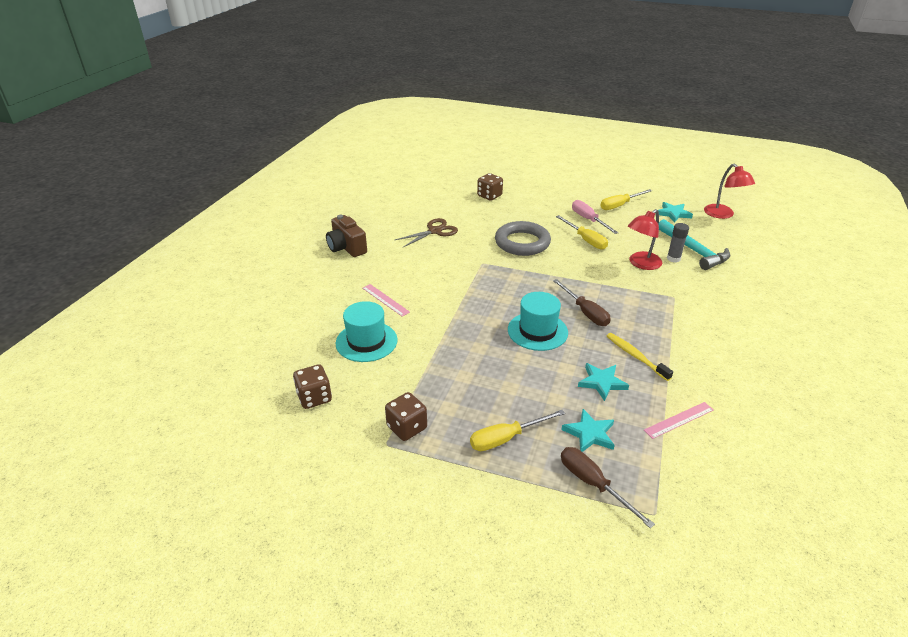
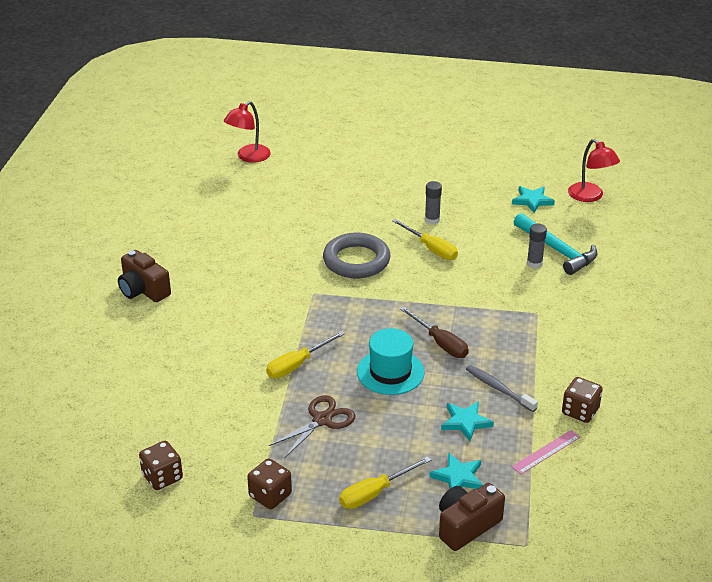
camera: 10 degrees left, 0 degrees up
(366, 341) = (201, 407): turquoise hat -> none
(385, 300) = (209, 354): pink ruler -> none
(435, 231) = (247, 255): brown scissors -> brown scissors (322, 420)
(489, 196) = (305, 196): brown dice -> brown dice (580, 411)
(588, 220) = (432, 220): pink screwdriver -> grey glue stick
(593, 484) = (466, 526): brown screwdriver -> brown camera
(619, 205) = (467, 195): yellow screwdriver -> yellow screwdriver (297, 365)
(635, 356) = (498, 389): yellow toothbrush -> grey toothbrush
(641, 264) = (498, 274): red lamp -> red lamp (248, 157)

